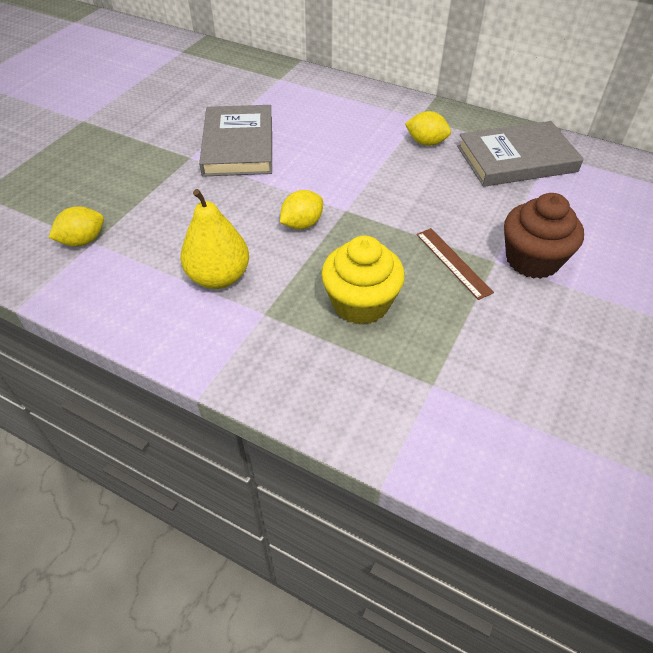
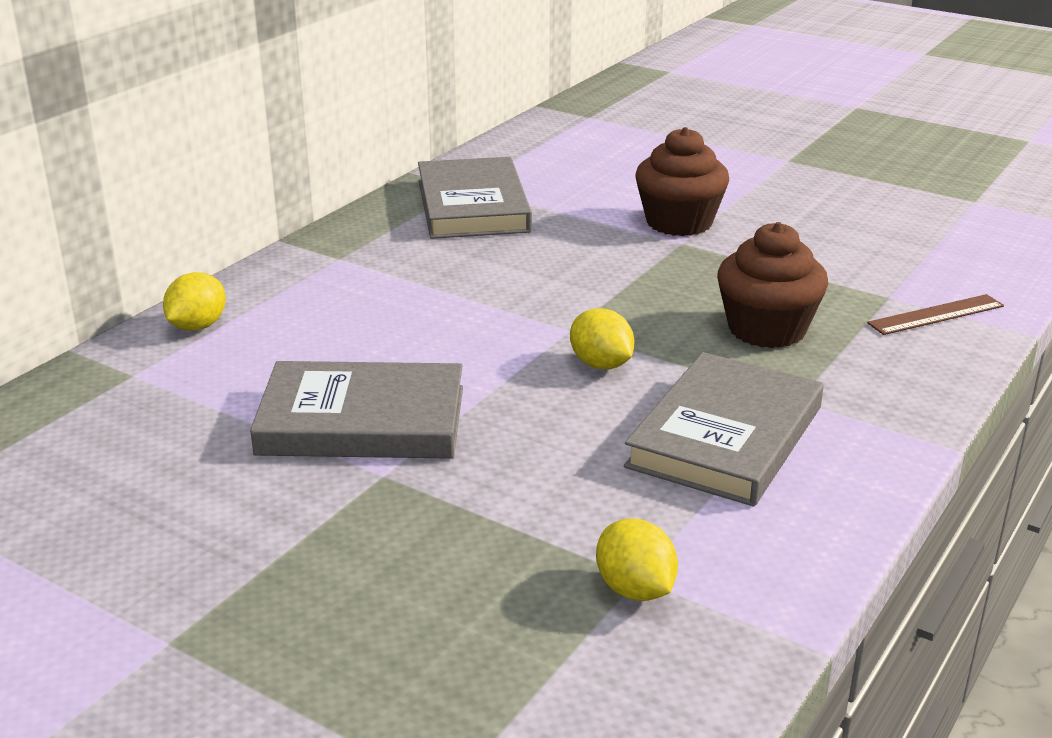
camera: 85 degrees left, 20 degrees down
(219, 277) = (725, 436): yellow pear -> grey book
(361, 303) = (767, 329): yellow cupcake -> brown cupcake
(426, 142) = (412, 258): yellow lemon -> yellow lemon (197, 326)
(453, 262) = (685, 266): brown ruler -> brown ruler (936, 315)

